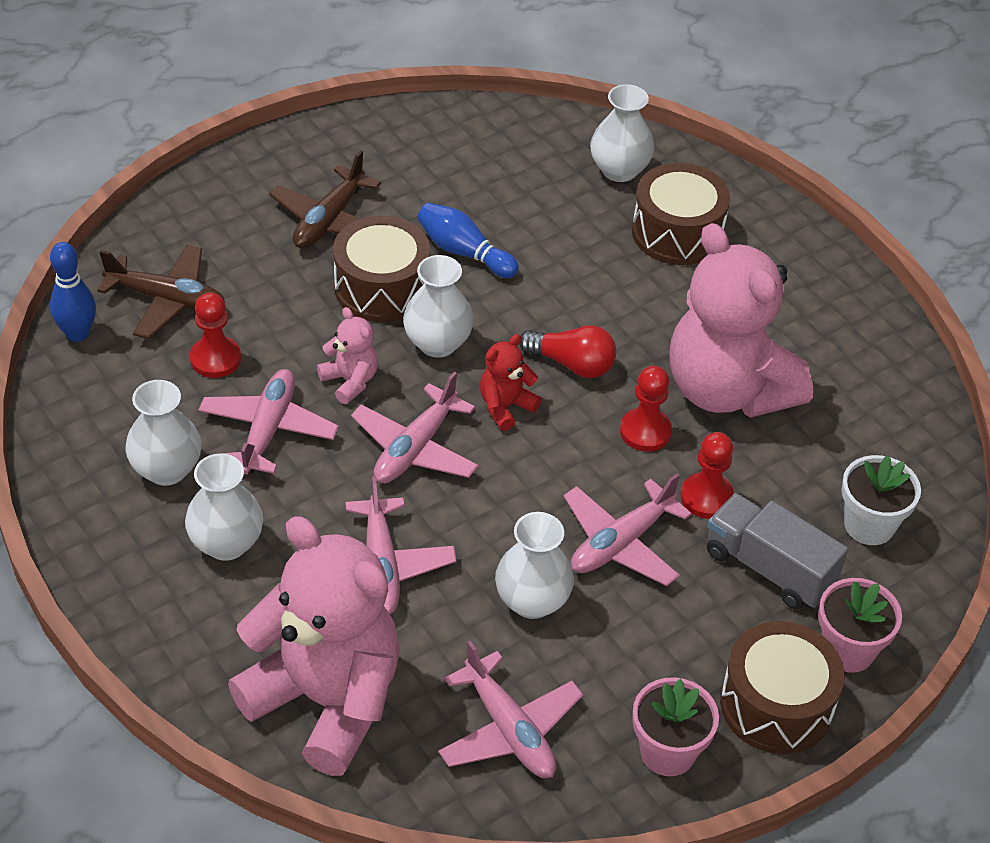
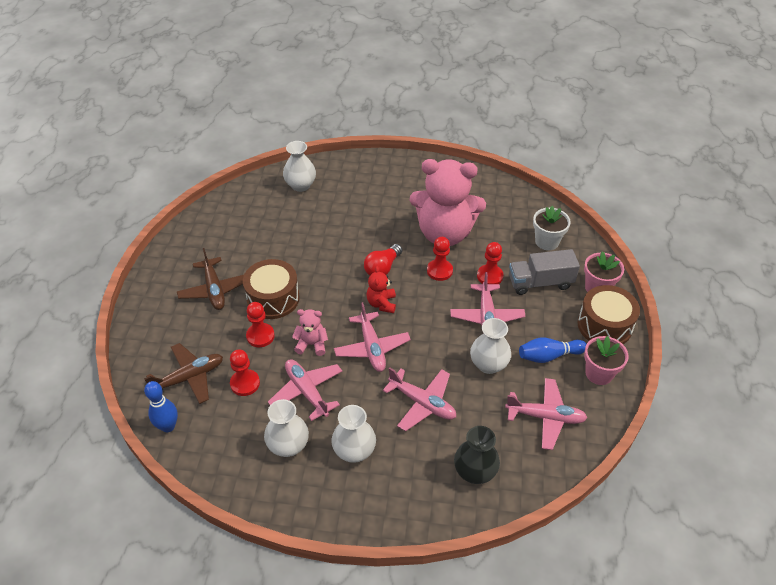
camera: 45 degrees left, 0 degrees up
(306, 320) = (260, 336): none -> red pawn
(326, 700) = (475, 472): pink teddy bear -> black vase
(437, 343) = (324, 301): white vase -> none
(464, 252) = (286, 259): blue bowling pin -> blue bowling pin (549, 356)
(572, 364) = (382, 268): red light bulb -> red light bulb turned 150 degrees clockwise
(677, 233) = (352, 192): brown drum -> none

